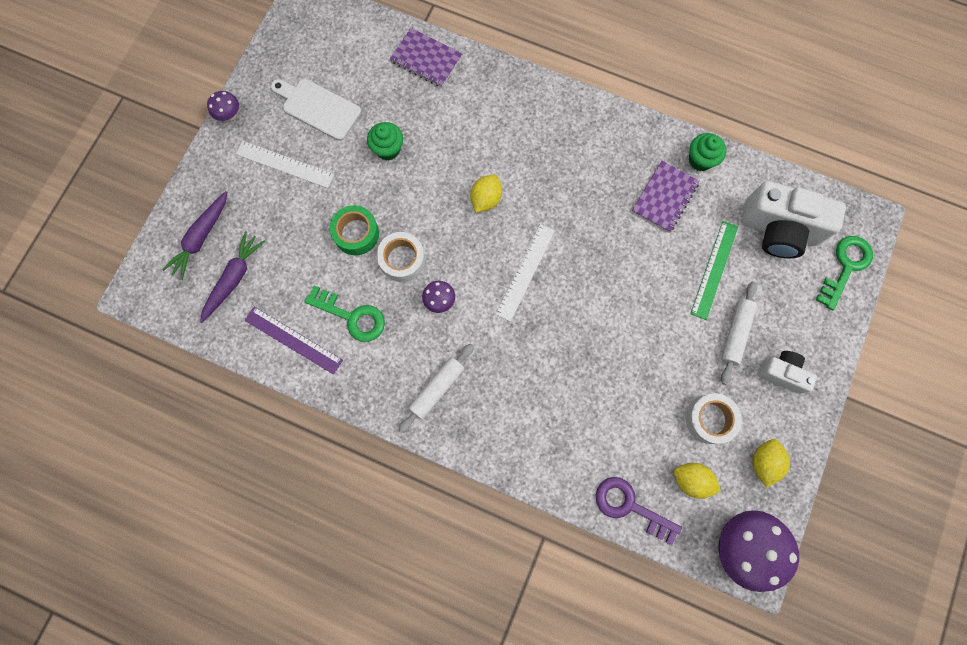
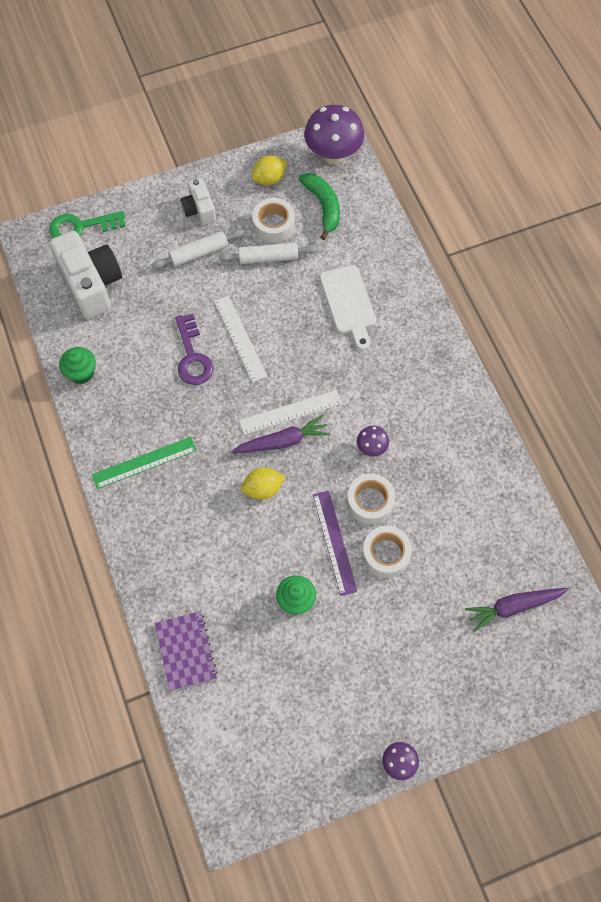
camera: 135 degrees left, 10 degrees down
(201, 238) = (514, 667): purple carrot -> purple carrot (282, 441)
(285, 164) = (391, 668): white ruler -> white ruler (240, 338)
(293, 340) = (506, 517): purple ruler -> purple ruler (334, 542)
(318, 108) = (317, 694): white cutting board -> white cutting board (349, 303)
(352, 316) = (446, 495): green key -> none
(356, 233) = (386, 554): green tape -> white tape
(437, 388) = (431, 393): white rolling pin -> white rolling pin (268, 257)
(630, 506) = (376, 225): purple key -> purple key (192, 356)
(664, 197) = (137, 372): purple notebook -> none
(691, 480) = (323, 206): yellow lemon -> green banana
(714, 269) = (163, 299): green ruler -> green ruler (144, 462)

